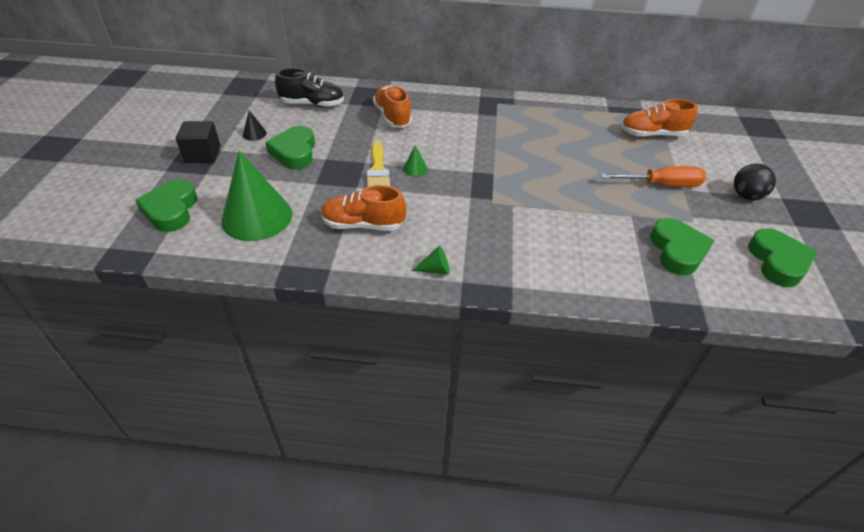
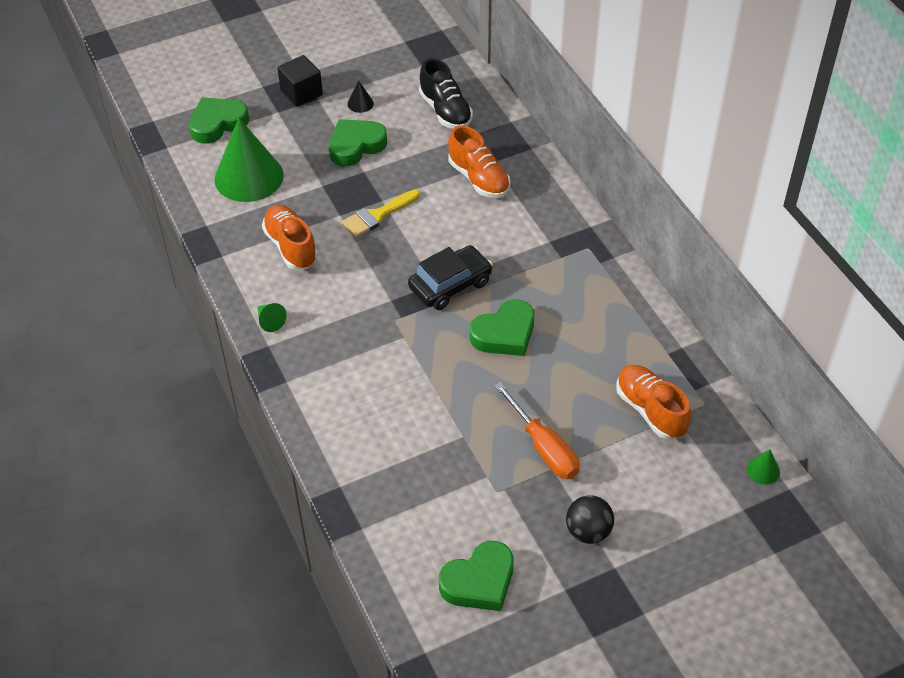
camera: 60 degrees right, 5 degrees up
(392, 116) = (479, 179): orange shoe -> orange shoe turned 105 degrees clockwise
(415, 169) = (402, 240): green cone -> green cone (763, 470)
(480, 165) = (450, 285): none -> black car
(677, 251) = (431, 490): green heart -> green heart (504, 334)

